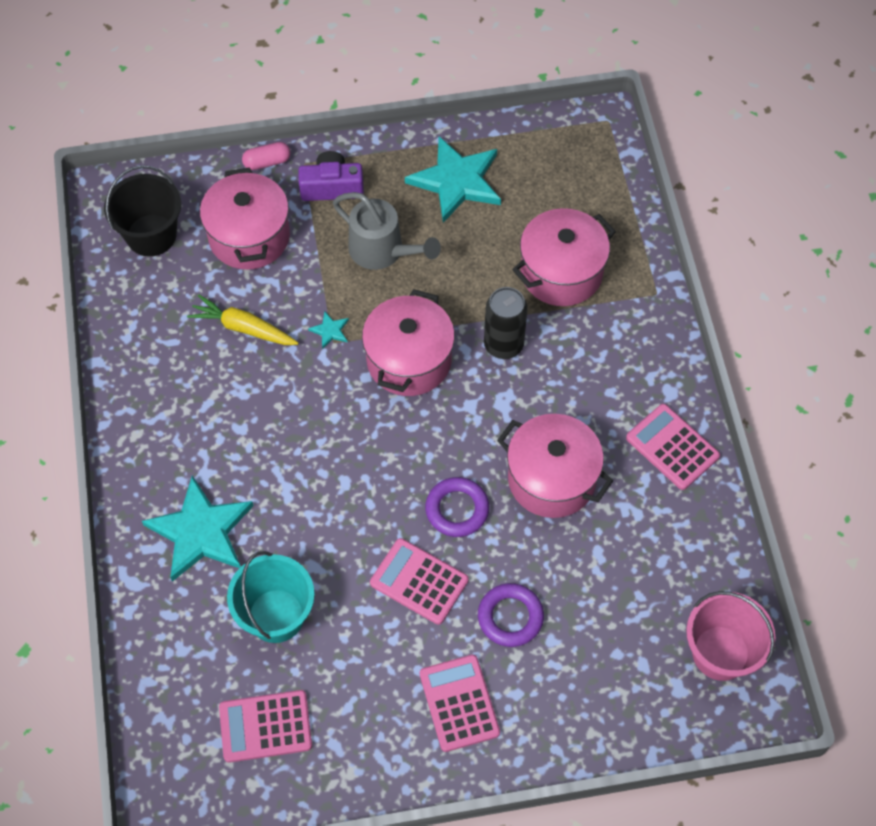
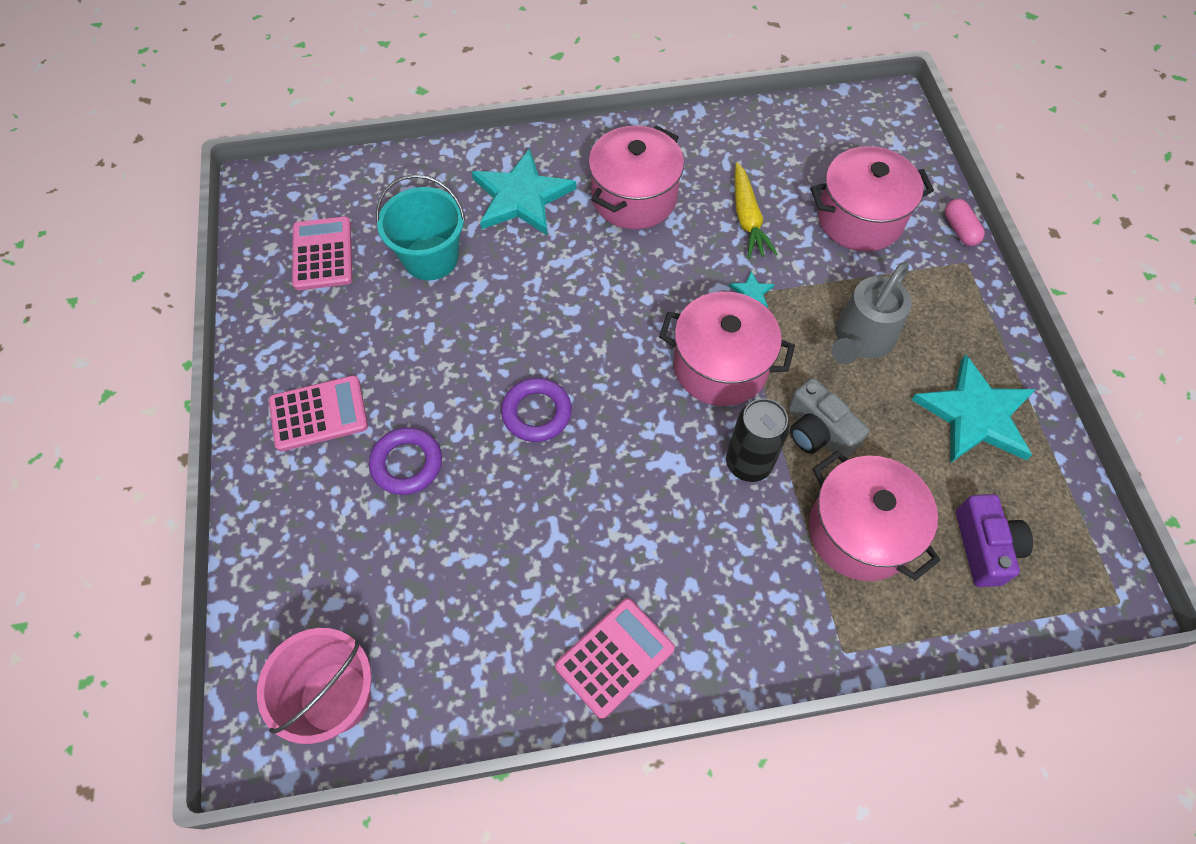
camera: 90 degrees right, 0 degrees up
(151, 235) = (848, 141): black bucket -> none
(243, 328) = (747, 218): yellow carrot -> yellow carrot turned 150 degrees clockwise
(332, 187) = (939, 289): purple camera -> purple camera (984, 547)
(419, 581) = (455, 377): pink calculator -> none
(473, 292) = (818, 432): none -> grey camera
(551, 479) = (572, 511): pink pot -> pink pot (634, 197)

